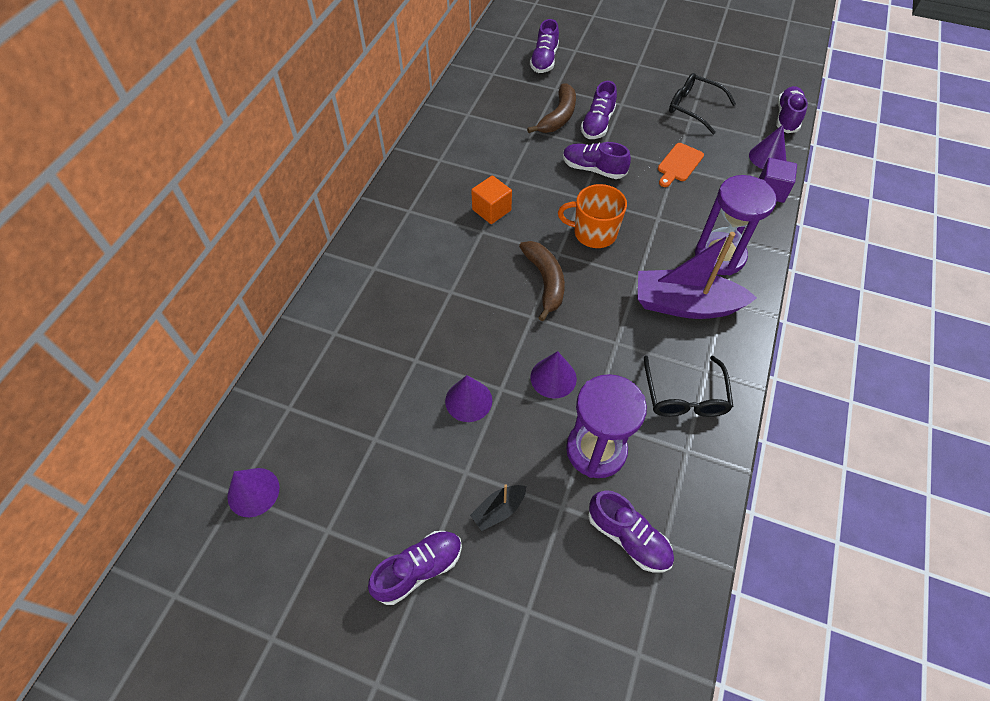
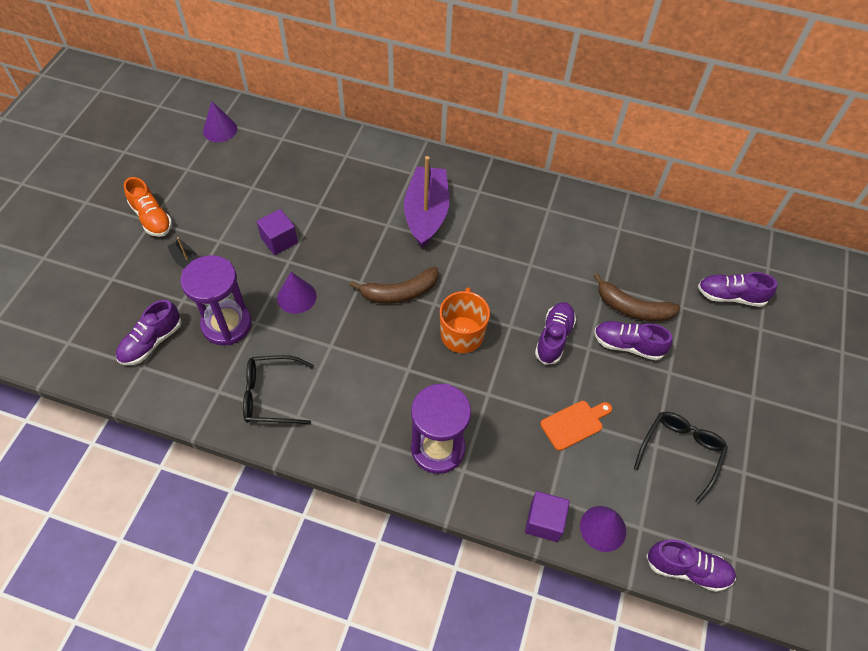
camera: 85 degrees right, 0 degrees up
(419, 569) = (152, 218): purple shoe -> orange shoe
(468, 400) = (279, 240): purple cone -> purple cube
(491, 210) = (485, 251): orange cube -> none
(679, 164) = (574, 424): orange cutting board -> orange cutting board turned 120 degrees clockwise
(685, 305) = (373, 407): purple boat -> purple boat (426, 214)

